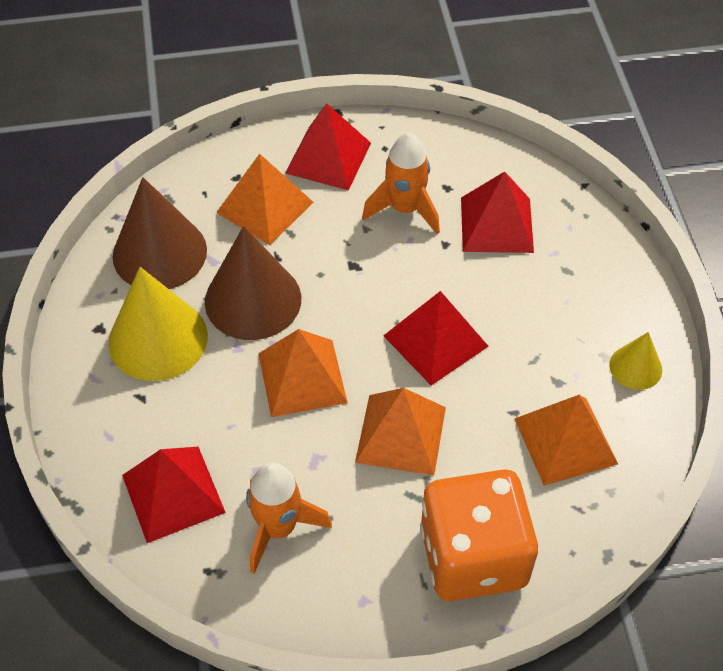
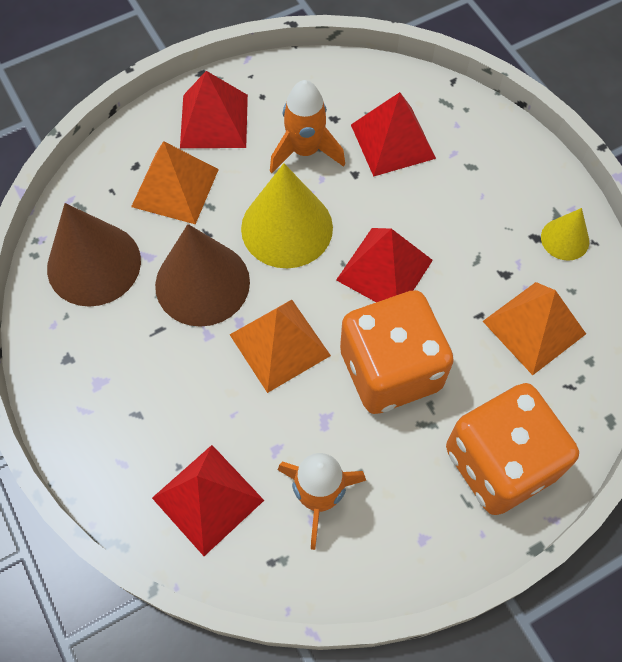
camera: 20 degrees left, 10 degrees up
(158, 339) = (129, 351): yellow cone -> yellow cone (287, 227)
(400, 434) = (390, 370): orange pyramid -> orange dice

